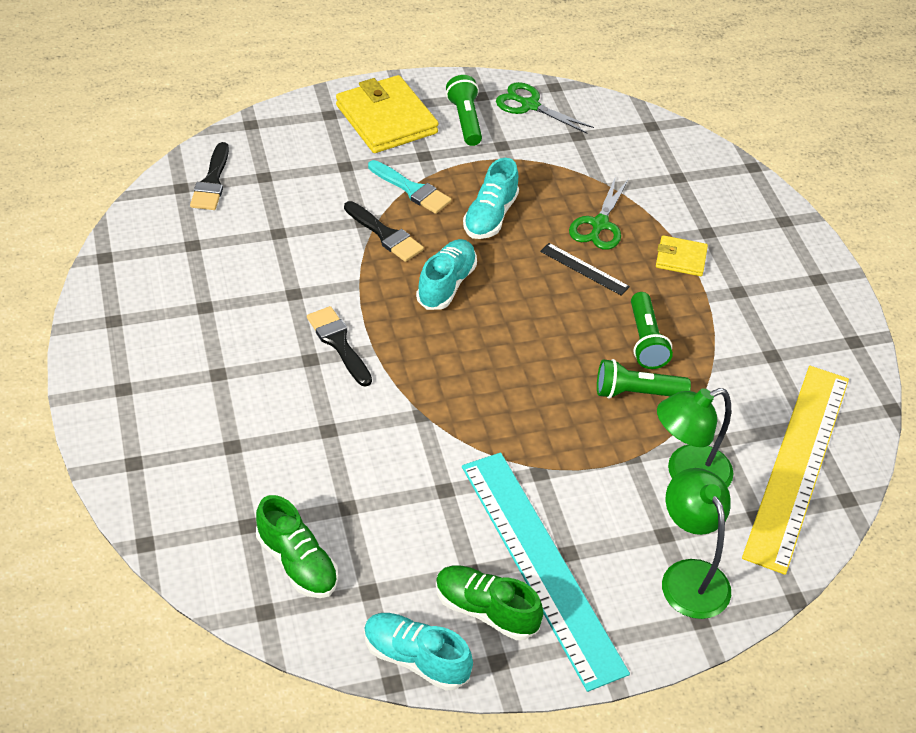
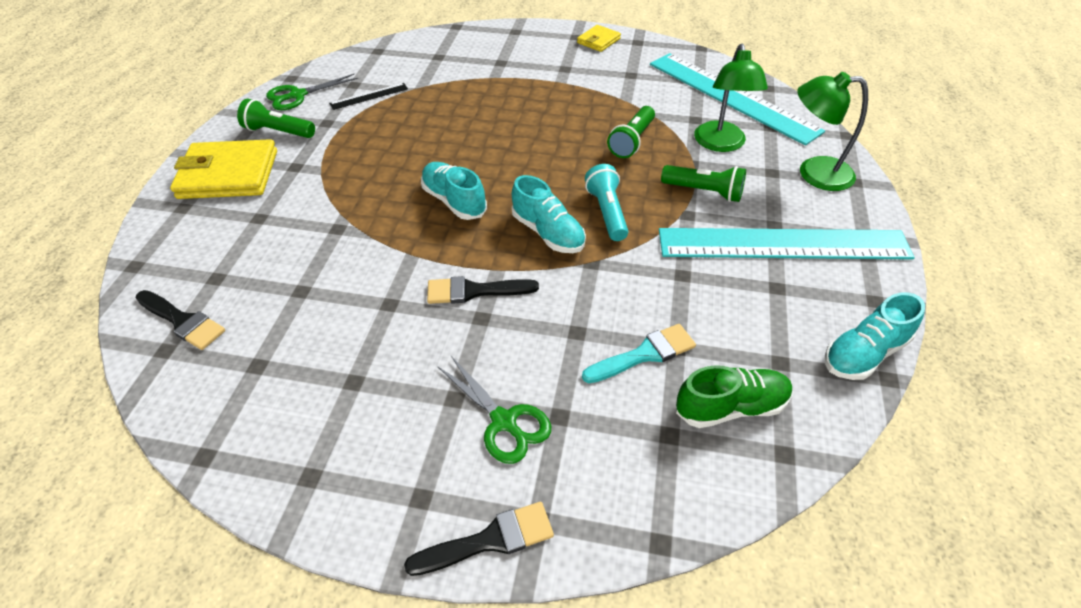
camera: 60 degrees left, 0 degrees up
(385, 234) = (366, 219): black brush -> black brush (489, 540)
(412, 189) = (328, 186): turquoise brush -> turquoise brush (644, 354)
(485, 610) = (821, 291): green shoe -> none
(490, 216) = (398, 153): turquoise shoe -> turquoise shoe (548, 233)
(502, 405) = (607, 212): none -> turquoise flashlight
(584, 269) = (493, 125): black ruler -> black ruler (369, 96)
(599, 225) = (454, 104): green scissors -> green scissors (504, 422)
(645, 341) = (584, 121): green flashlight -> green flashlight (704, 192)
(680, 258) = (517, 81): yellow wallet -> yellow wallet (598, 41)
(797, 464) = (731, 96): yellow ruler -> turquoise ruler

